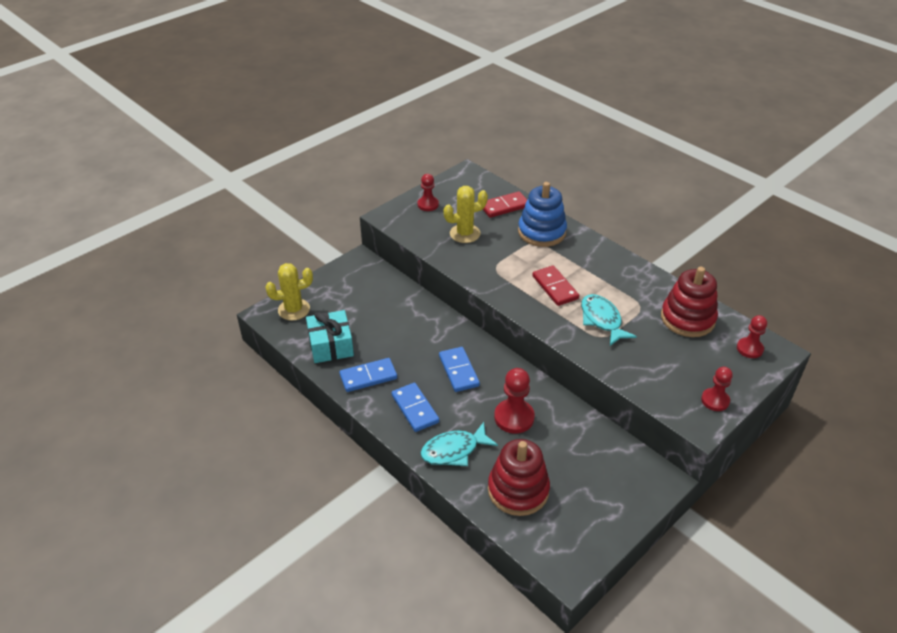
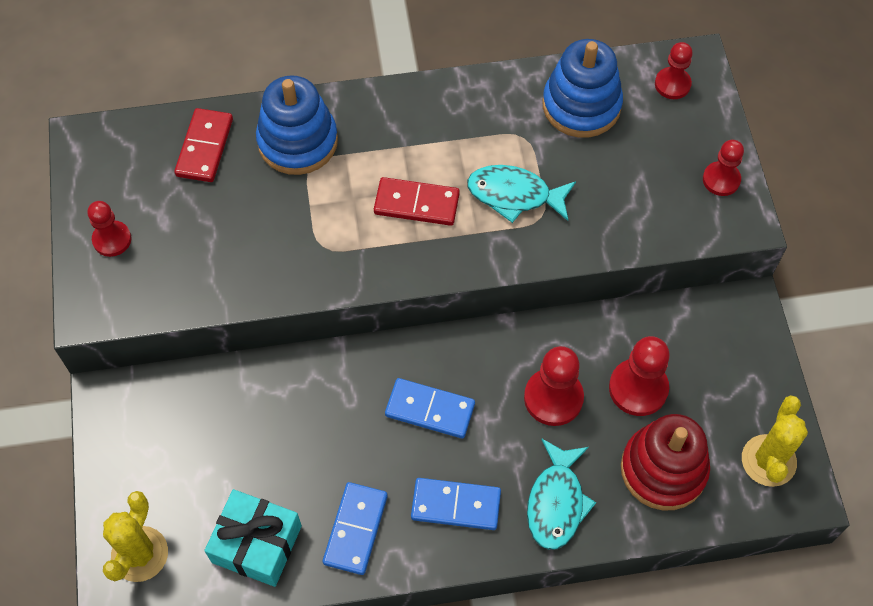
camera: 55 degrees left, 20 degrees up
(465, 233) = (219, 235): yellow cactus -> yellow cactus (768, 460)
(557, 452) = (638, 388): none -> red pawn
(687, 318) = (581, 105): red stacking toy -> blue stacking toy

